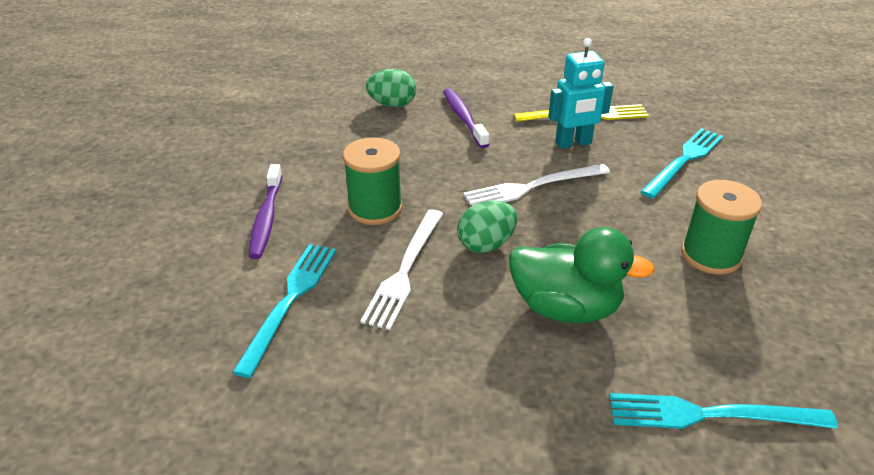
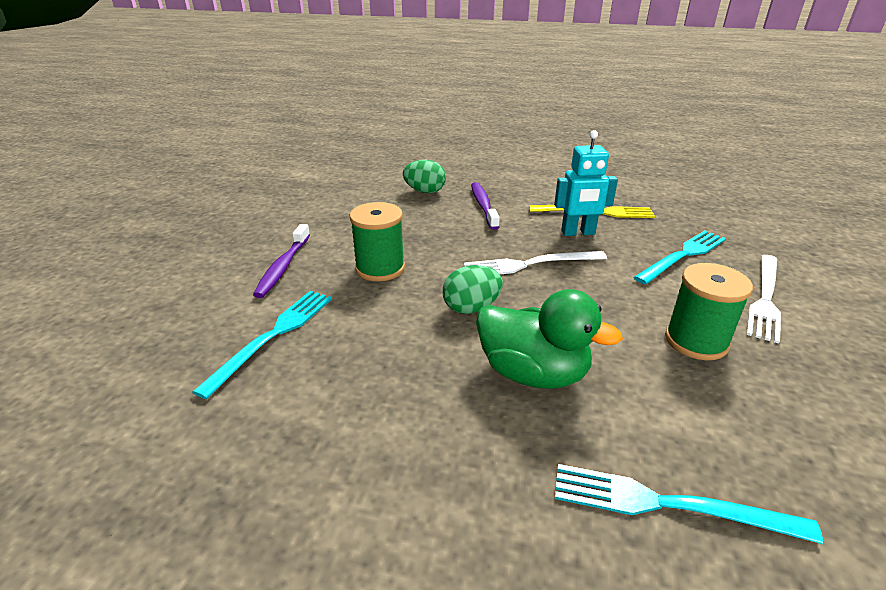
camera: 10 degrees right, 5 degrees down
(405, 270) = (388, 322): white fork -> white fork (765, 298)

